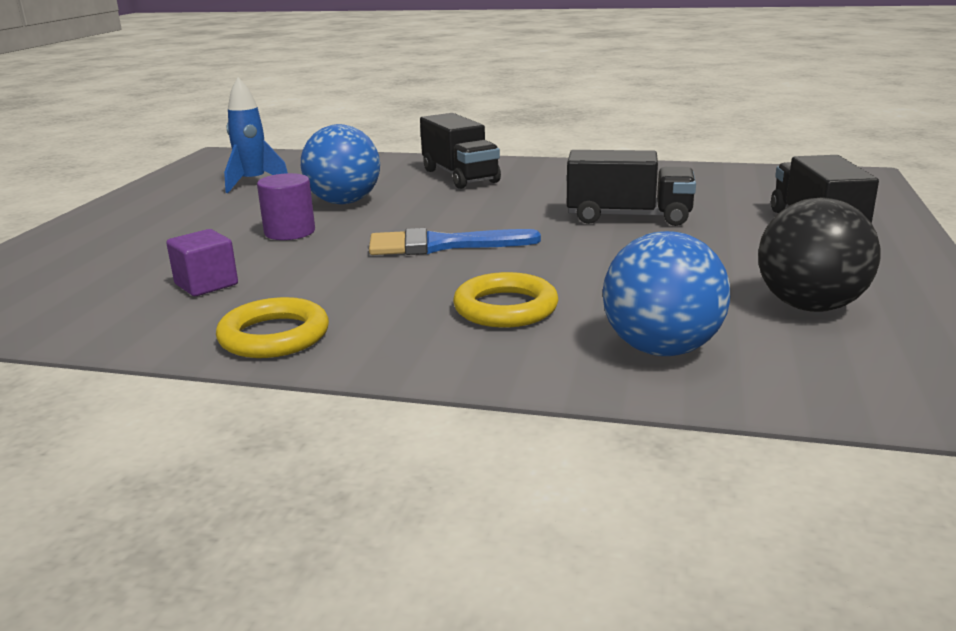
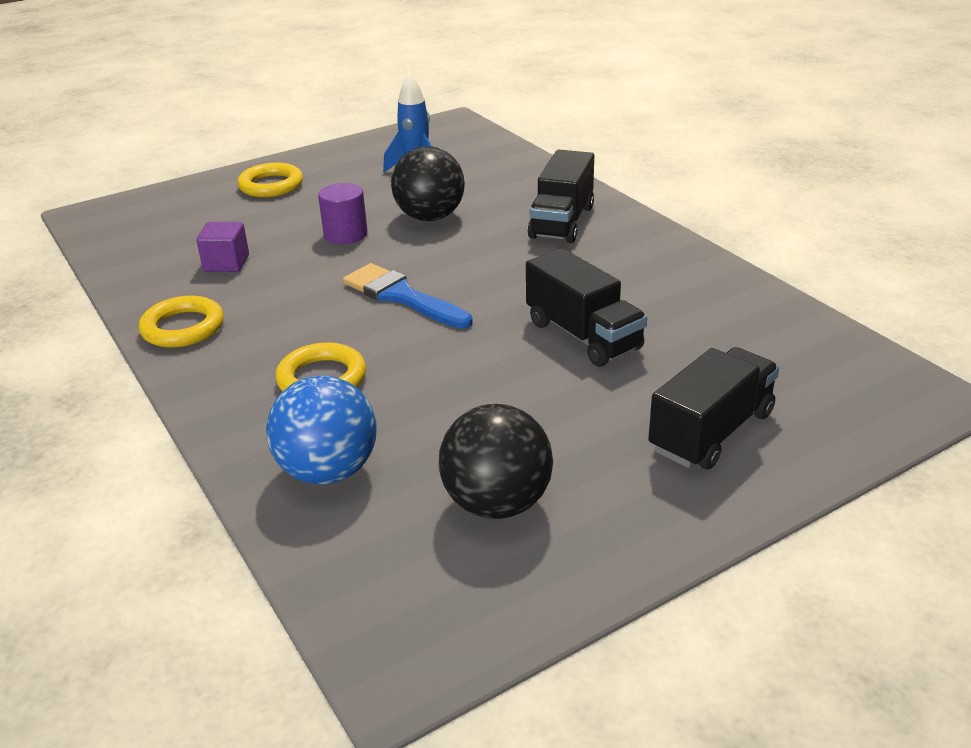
camera: 45 degrees right, 10 degrees up
(120, 229) = (271, 185): none -> yellow ring
(344, 202) = (430, 217): blue ball -> black ball

